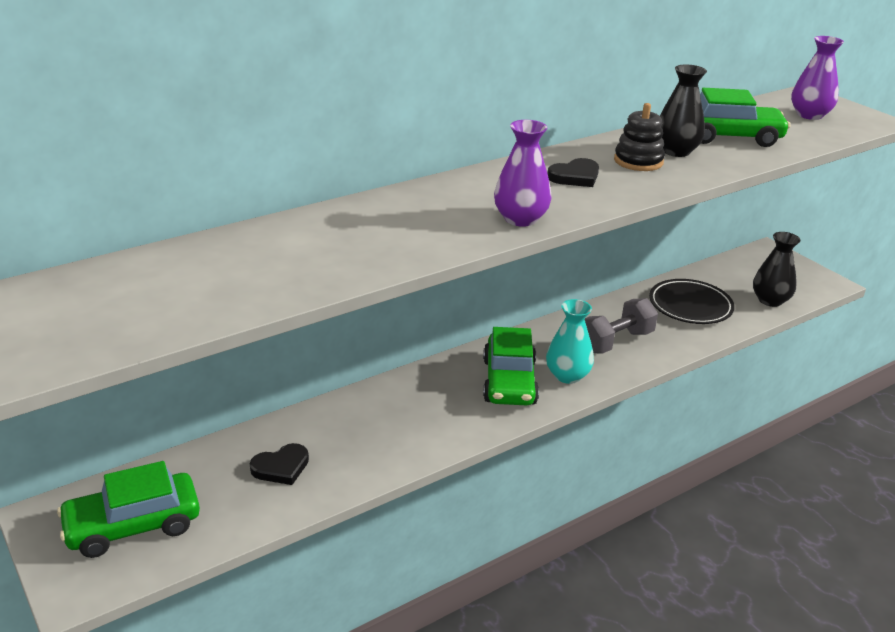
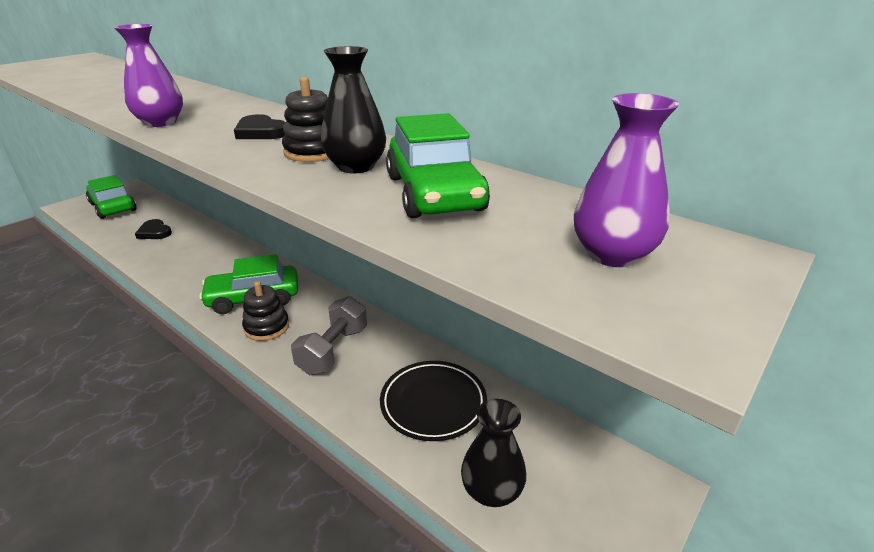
camera: 75 degrees right, 0 degrees up
(567, 375) = (267, 327): turquoise vase -> black stacking toy
(615, 341) = (333, 350): grey dumbbell -> grey dumbbell turned 75 degrees clockwise

